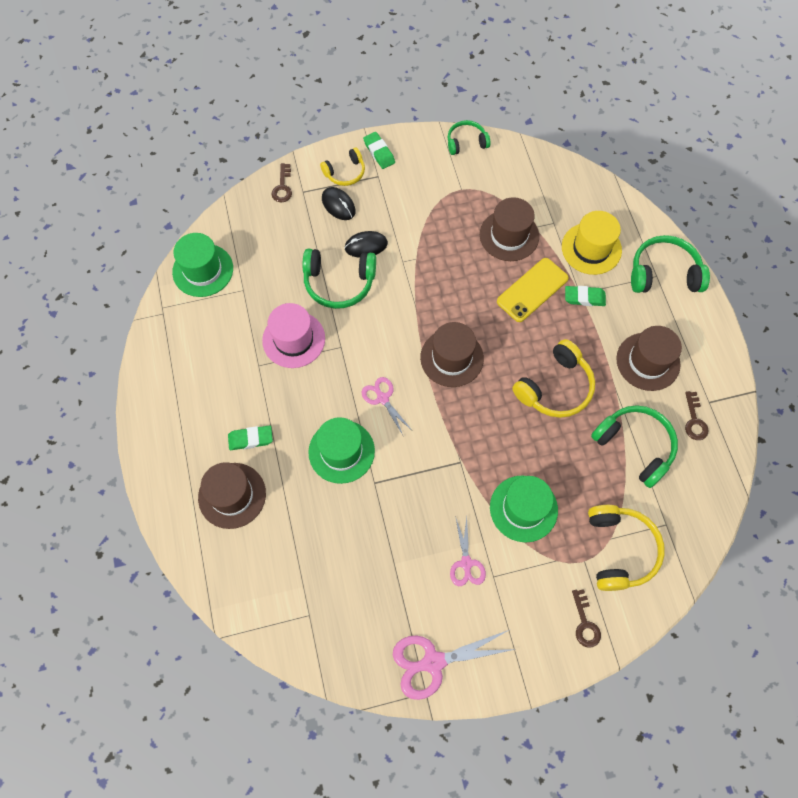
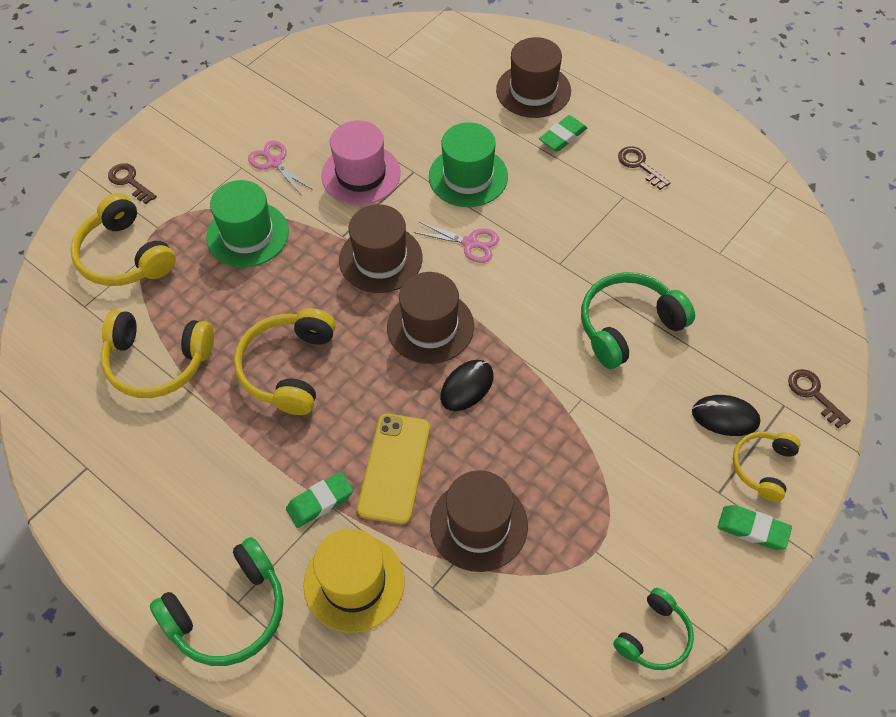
camera: 145 degrees right, 10 degrees down
(203, 270) = (783, 244): green hat -> none
(293, 339) = (615, 240): pink hat -> pink hat (361, 174)
(366, 246) = (641, 388): black mouse -> black mouse (467, 387)
(432, 662) = (254, 85): pink scissors -> none
(634, 446) = (158, 361): green headphones -> yellow headphones
(648, 361) = (190, 470): brown hat -> brown hat (380, 259)
(694, 420) = (96, 433): brown key -> brown key (639, 165)

